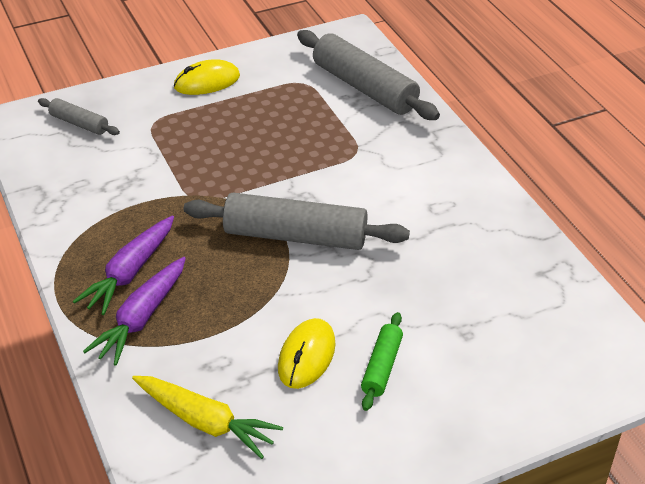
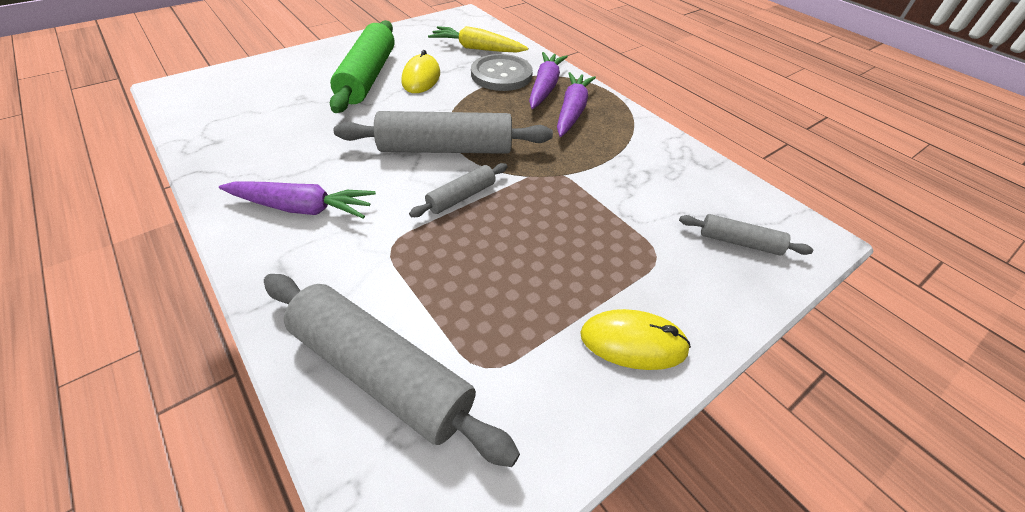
camera: 165 degrees right, 5 degrees up
(190, 351) = (501, 75): none -> grey button
(207, 82) = (633, 342): yellow mouse -> yellow mouse turned 45 degrees clockwise
(292, 184) = (461, 197): none -> grey rolling pin
(382, 367) = (367, 77): green rolling pin -> green rolling pin, size x1.98
(432, 190) = (302, 208): none -> purple carrot

